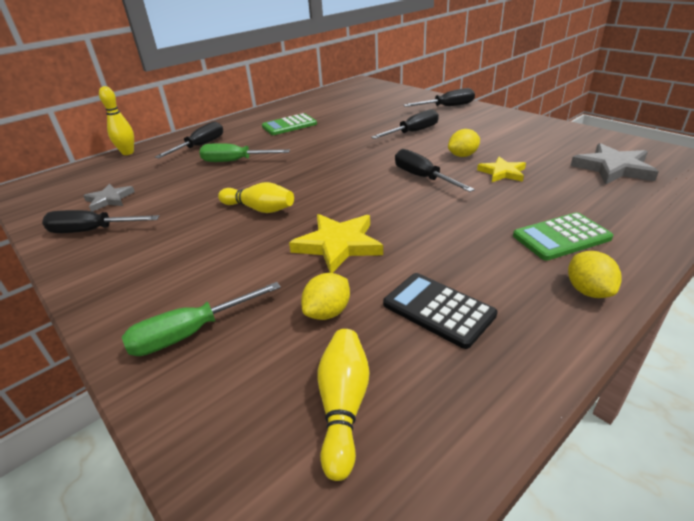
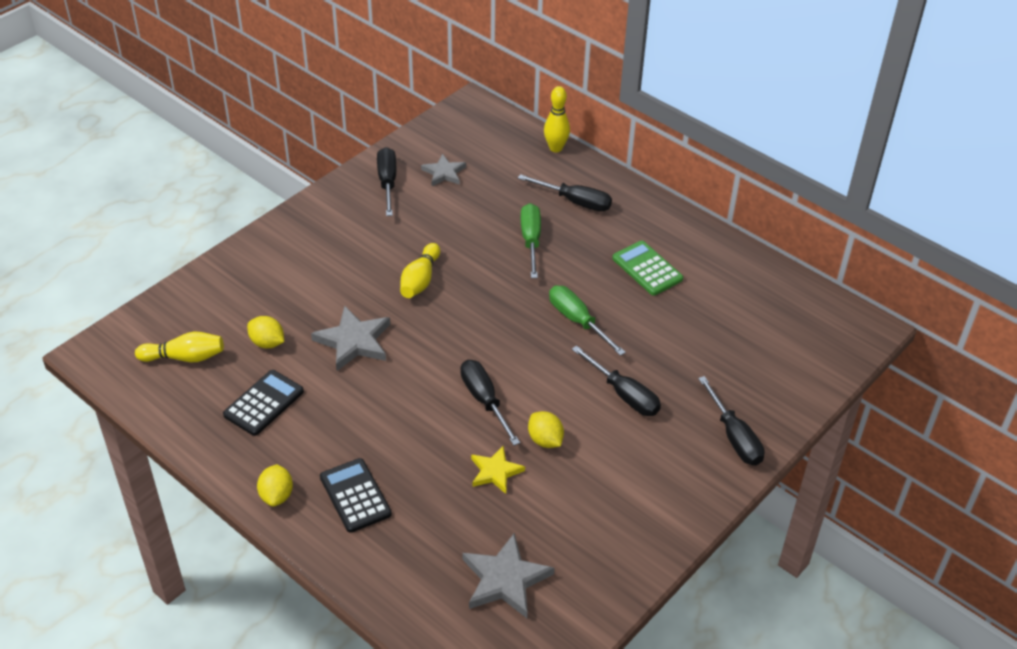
camera: 80 degrees right, 10 degrees up
(191, 333) = (253, 277): green screwdriver -> green screwdriver (577, 321)
(338, 245) = (354, 341): yellow star -> grey star
(422, 177) = (484, 400): black screwdriver -> black screwdriver turned 75 degrees counterclockwise
(561, 237) = (355, 496): green calculator -> black calculator
(588, 291) = (276, 495): yellow lemon -> yellow lemon turned 75 degrees counterclockwise

